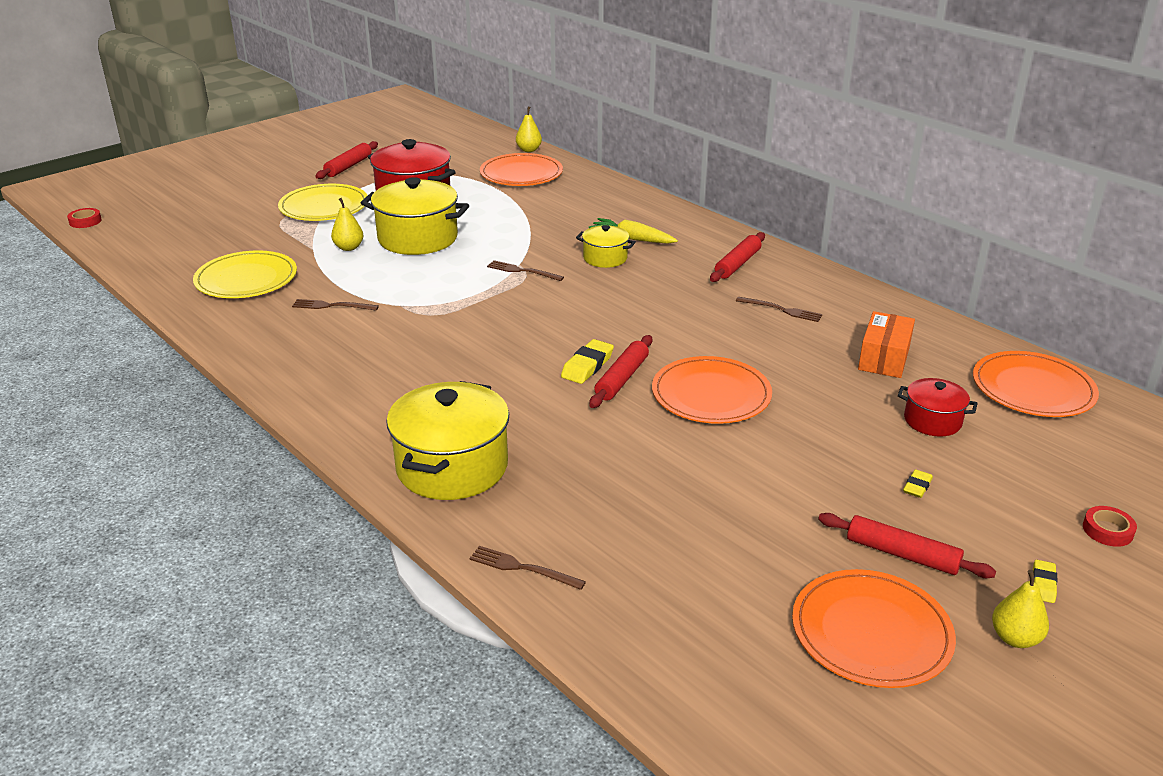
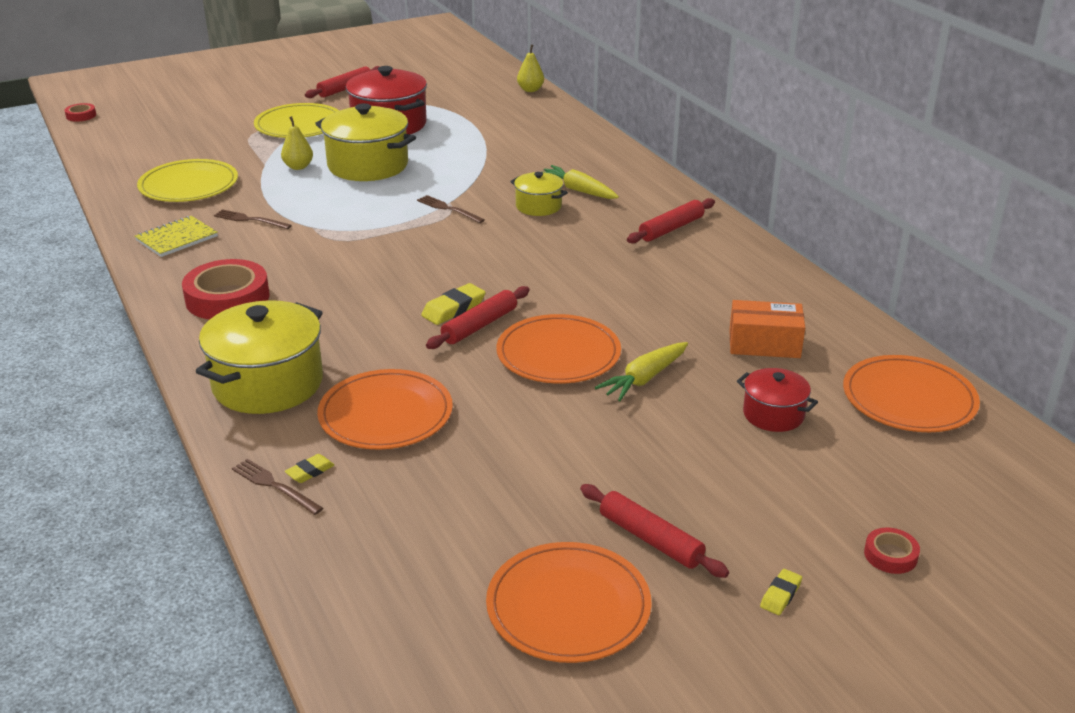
camera: 15 degrees right, 0 degrees up
(267, 334) = (177, 238): none -> yellow notebook
(357, 387) = (227, 298): none -> red tape
(521, 174) = (508, 113): orange plate -> orange plate (385, 414)
(781, 310) = (687, 281): brown fork -> none
(802, 406) = (644, 379): none -> yellow carrot
(884, 358) = (764, 344): orange box -> orange box turned 60 degrees clockwise
(917, 487) = (711, 477): yellow eraser -> yellow eraser (310, 472)
(1015, 638) = (713, 641): yellow pear -> none

